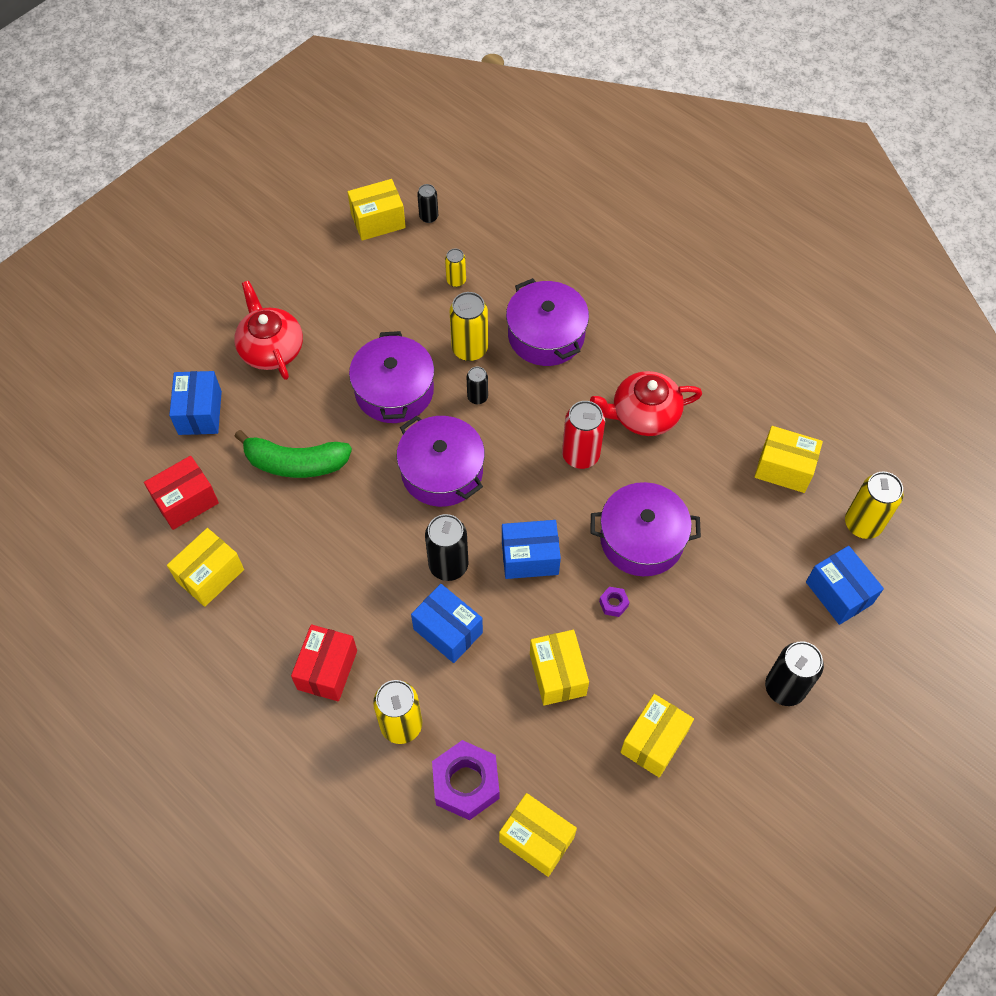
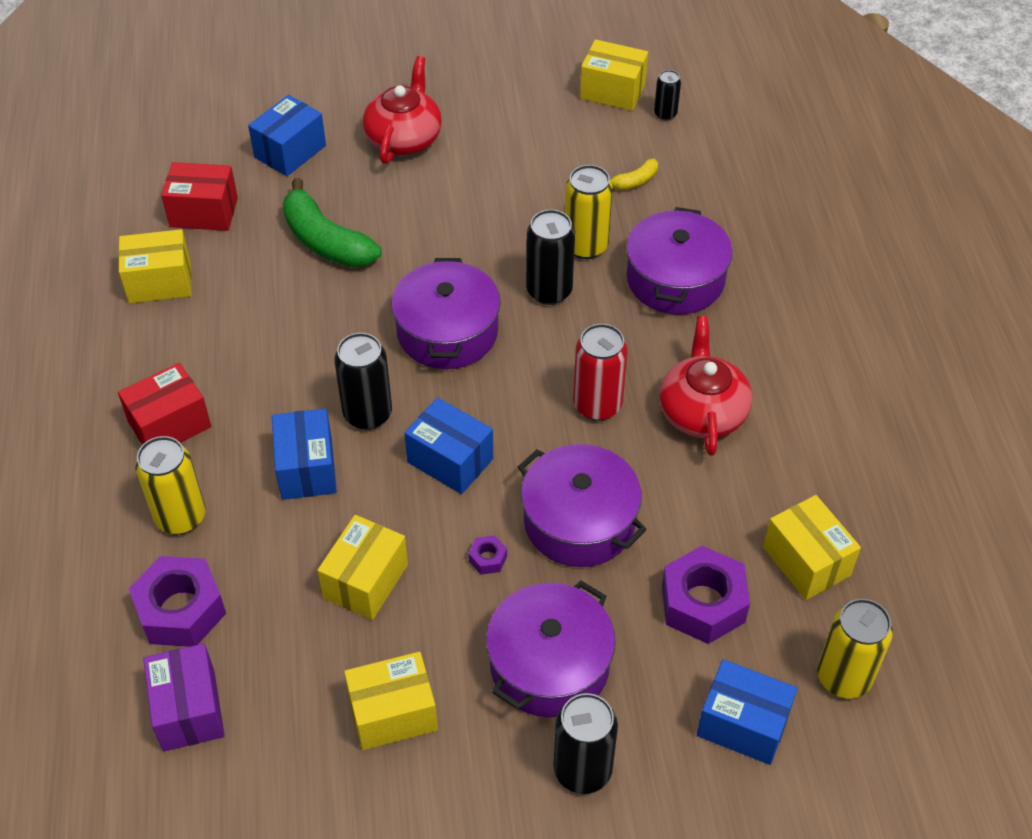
camera: 40 degrees right, 10 degrees down
(394, 390) = (477, 237): purple pot -> purple pot (549, 665)
(456, 280) = (634, 181): yellow can -> yellow banana
(477, 397) = (549, 291): black can -> black can, size x1.78
(536, 839) = (189, 710): yellow box -> purple box
(644, 415) = (702, 411): red teapot -> red teapot turned 60 degrees clockwise
(754, 537) = (703, 603): none -> purple nut
(839, 593) = (743, 724): blue box -> blue box turned 75 degrees counterclockwise

